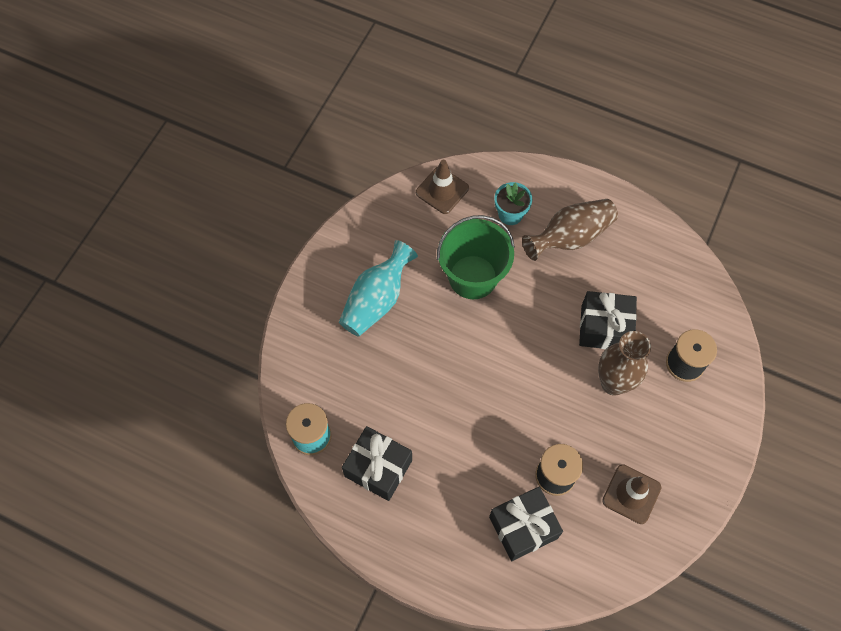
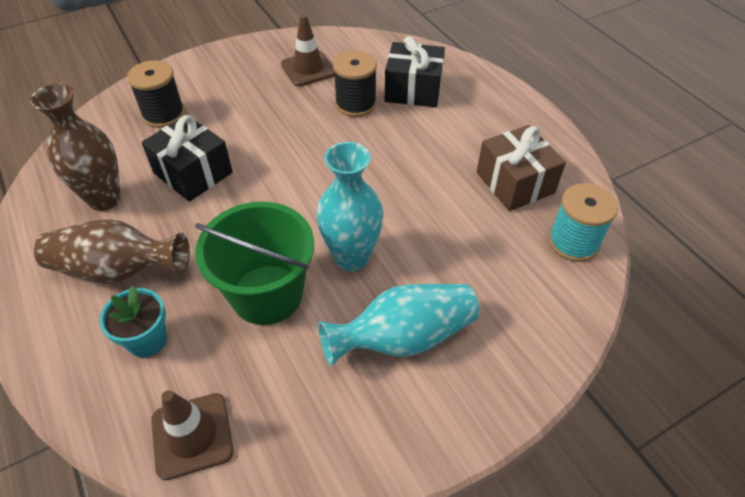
camera: 145 degrees left, 15 degrees down
(378, 468) = (515, 183): black gift -> brown gift
(444, 331) = (351, 257): none -> turquoise vase
(613, 383) = (237, 132): brown vase -> brown vase (104, 199)

